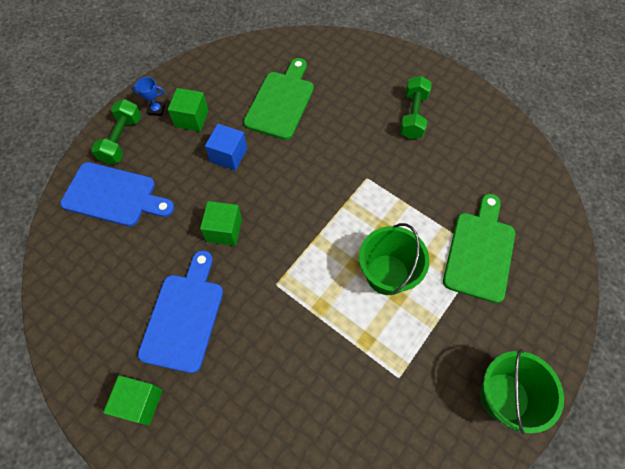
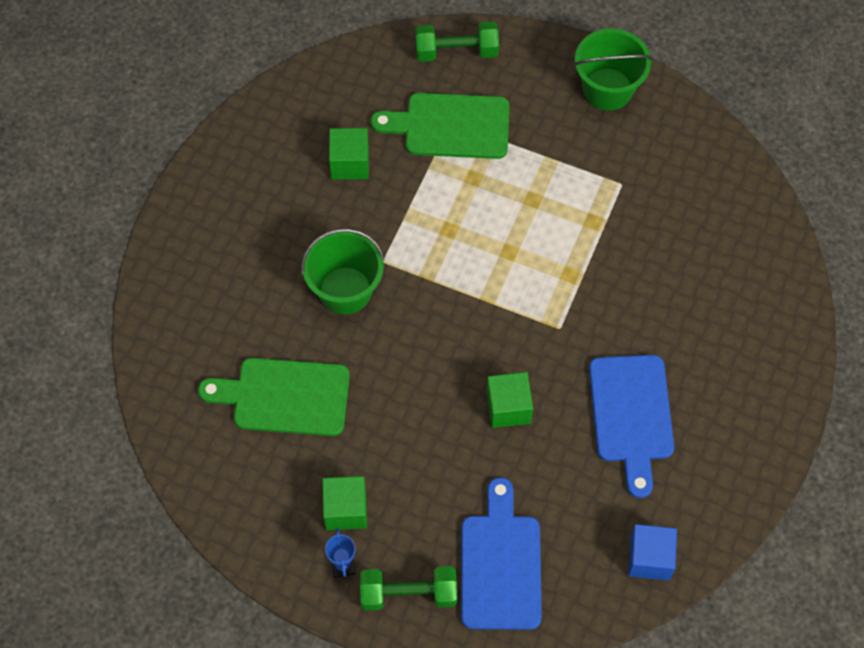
camera: 105 degrees left, 0 degrees up
(140, 402) = (739, 426): green cube -> green cube (350, 163)
(184, 316) = (631, 415): blue cutting board -> blue cutting board turned 90 degrees counterclockwise
(228, 155) = (395, 438): blue cube -> blue cube (649, 558)
(387, 274) = (509, 215): green bucket -> green bucket (345, 290)
(413, 116) = (267, 225): green dumbbell -> green dumbbell (456, 51)

